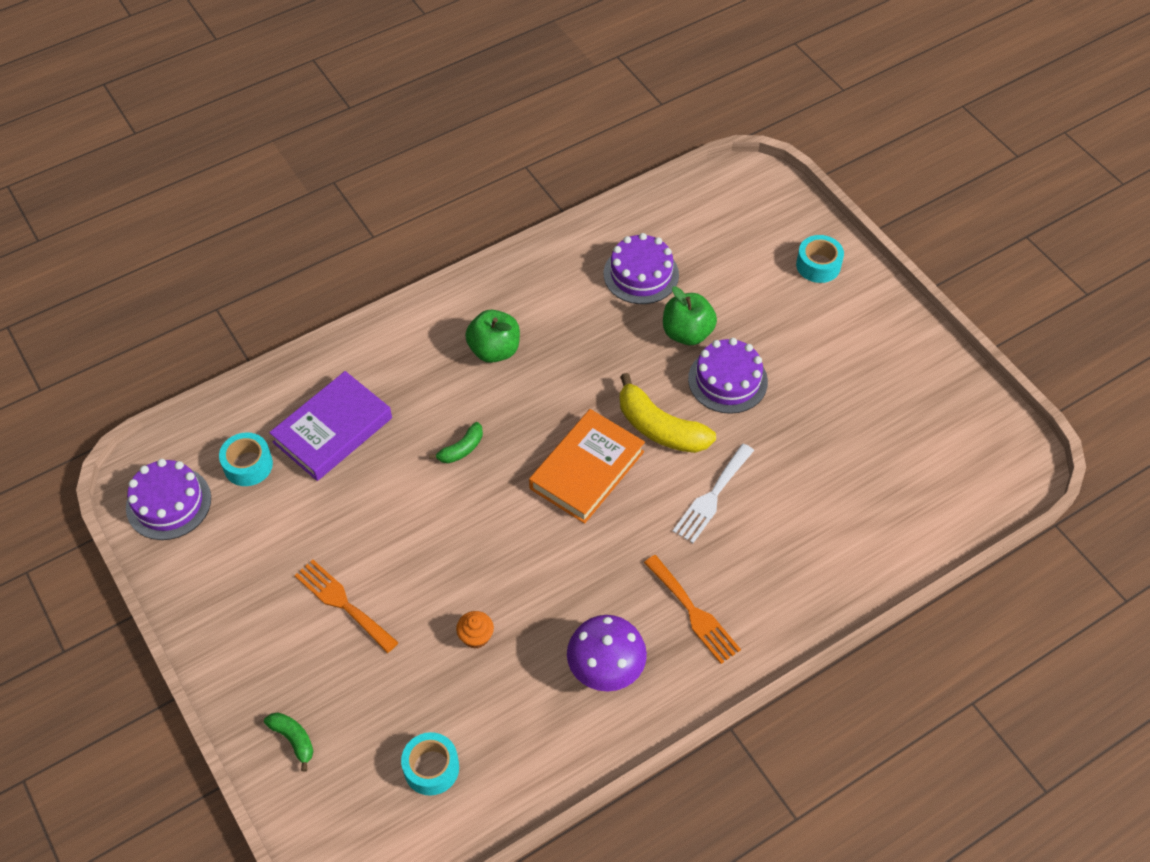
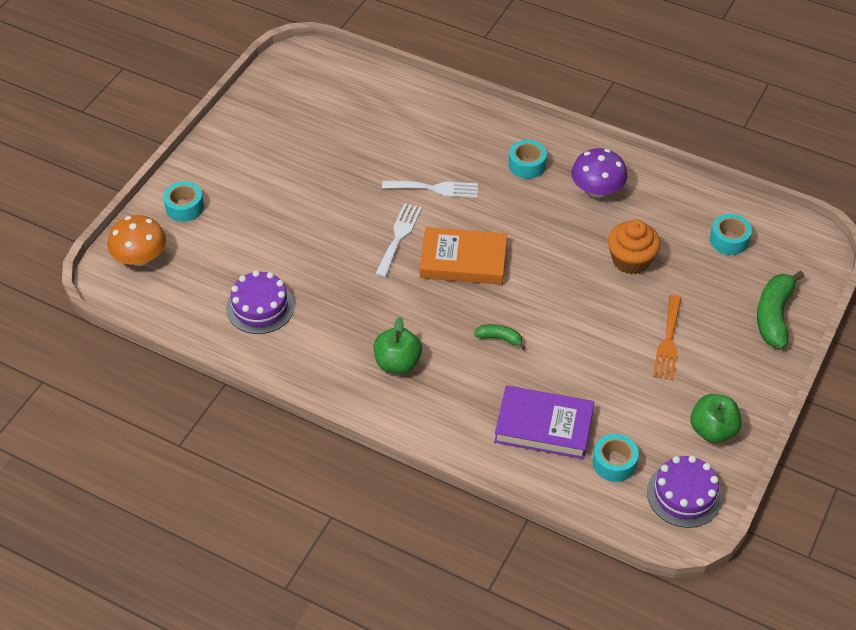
camera: 120 degrees left, 5 degrees down
(293, 739) = (774, 315): green banana -> green banana, size x1.90
(476, 636) = (631, 260): orange cupcake -> orange cupcake, size x1.88
(660, 428) = (399, 237): yellow banana -> white fork
(687, 333) = (302, 256): green apple -> green apple (712, 430)
(693, 613) = (527, 165): orange fork -> turquoise tape
(727, 380) = (330, 217): purple cake -> none
(767, 209) = (140, 257): none -> orange mushroom

